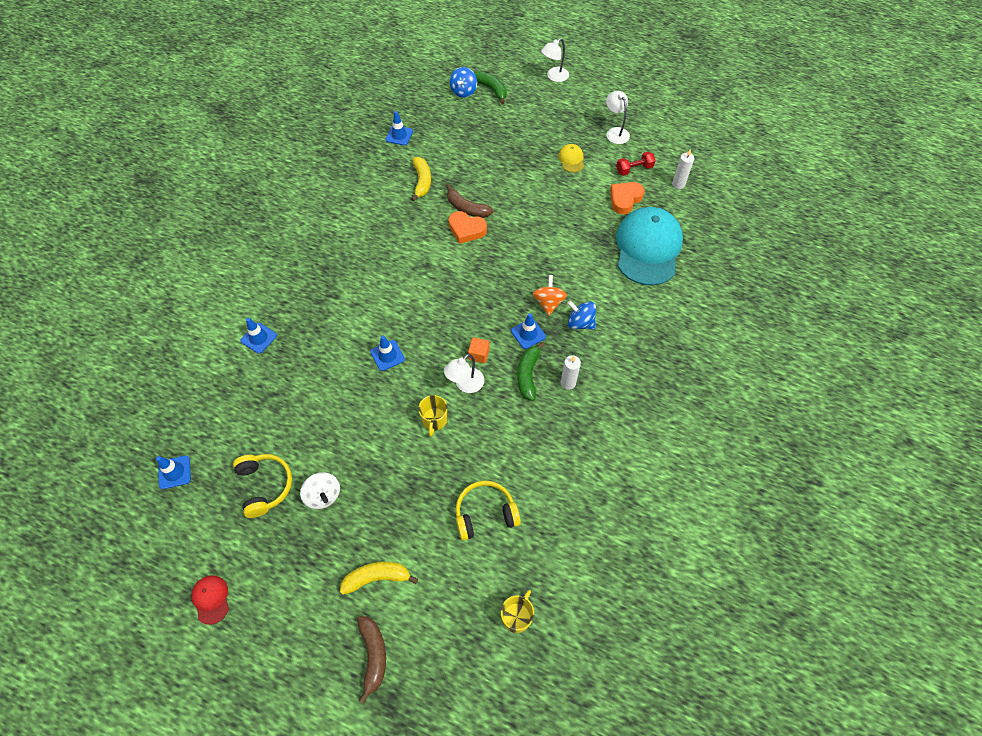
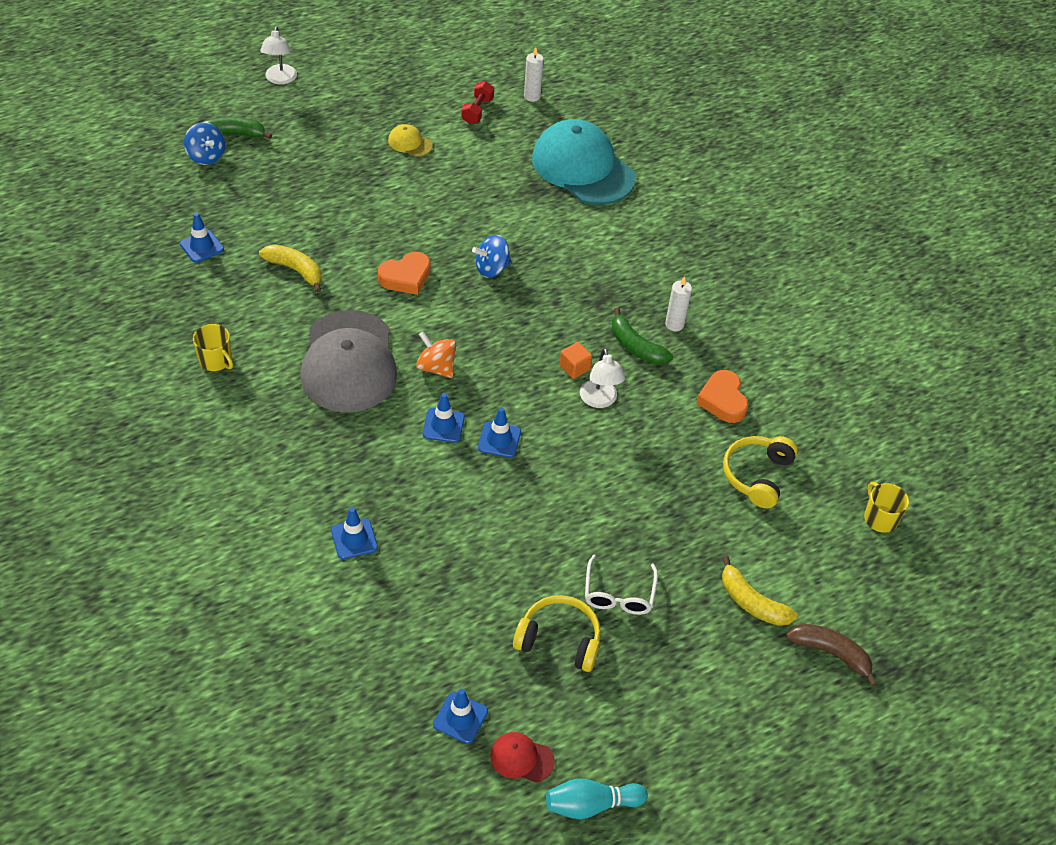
camera: 55 degrees left, 10 degrees down
(159, 582) = (591, 804): none -> turquoise bowling pin
(211, 599) = (654, 763): red cap -> red cap (521, 758)
(323, 495) = (619, 594): white spinning top -> white glasses
(377, 577) = (752, 602): yellow banana -> yellow banana turned 75 degrees counterclockwise
(379, 249) = (349, 362): none -> grey cap
(434, 420) = (617, 450): yellow mug -> yellow mug (216, 360)
(467, 208) = (377, 259): brown banana -> none
(528, 334) = (589, 316): blue traffic cone -> blue traffic cone (443, 425)
(548, 303) = (568, 277): orange spinning top -> orange spinning top (436, 367)
(580, 323) = (616, 271): blue spinning top -> blue spinning top (492, 268)
(615, 132) = (414, 90): white lamp -> none
(625, 199) = (506, 142): orange heart -> orange heart (723, 400)

